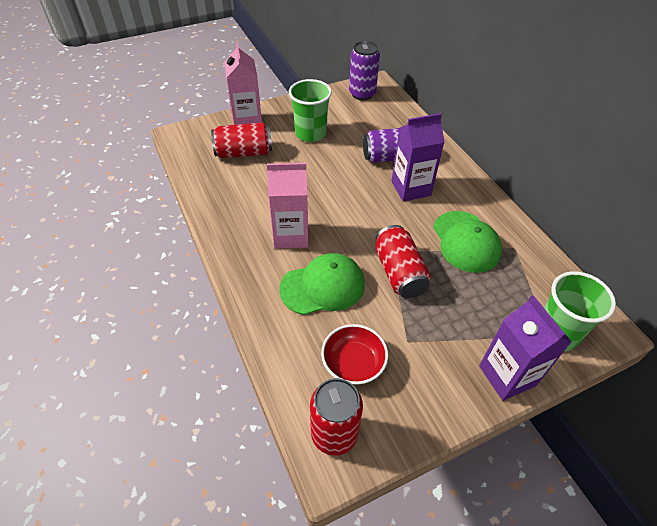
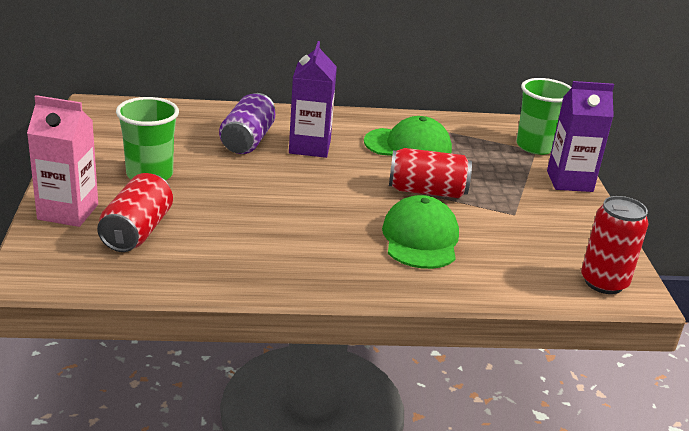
camera: 70 degrees left, 20 degrees down
(291, 235) = (328, 237): pink carton -> none
(353, 363) = (528, 249): red bowl -> none
(362, 94) = (106, 120): purple can -> none

